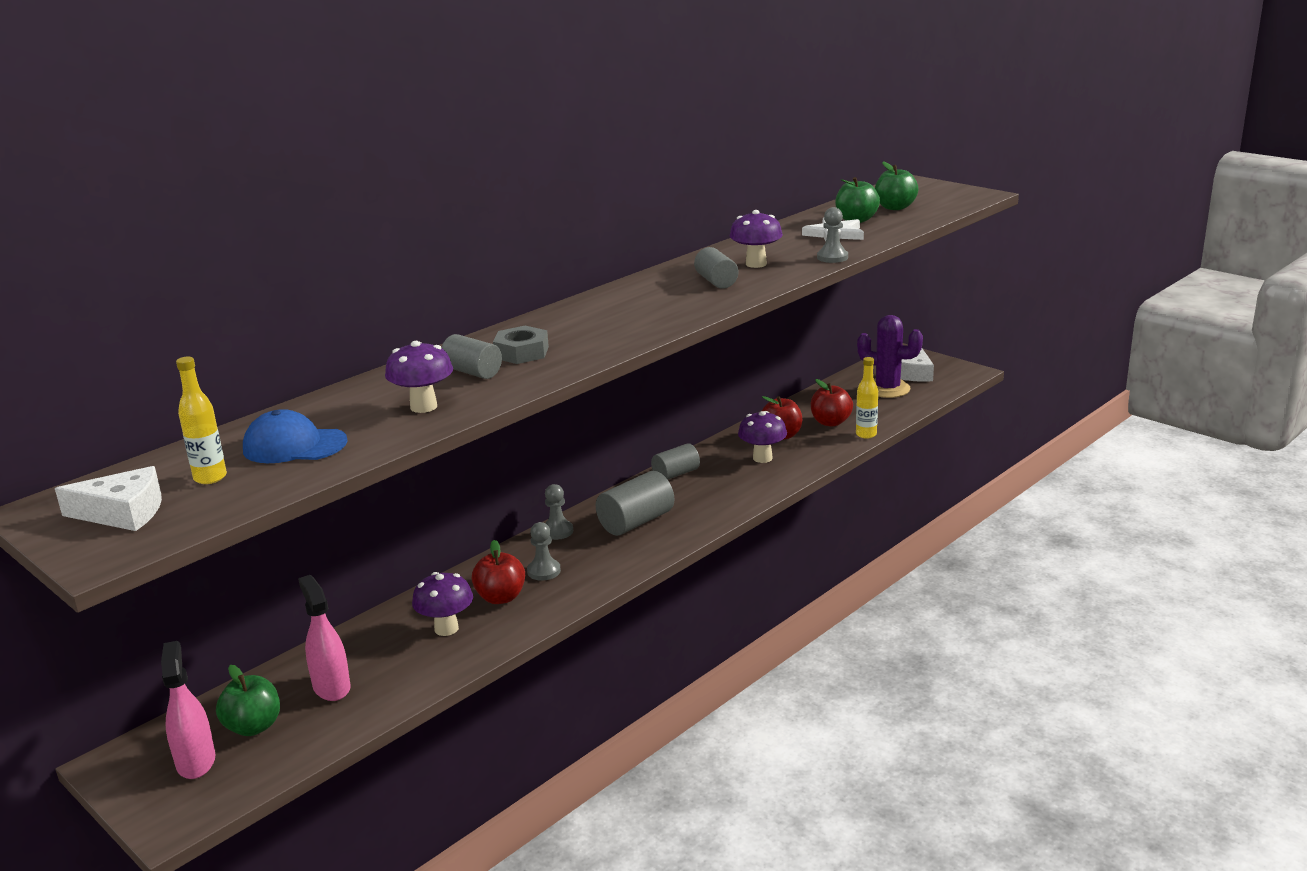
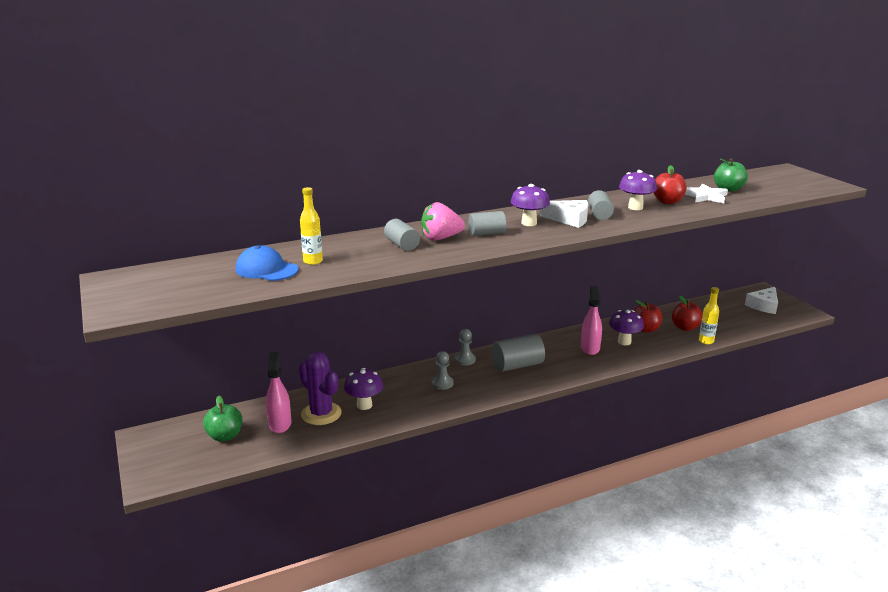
camera: 20 degrees right, 0 degrees up
(123, 512) = (147, 289): white cheese -> white cheese (569, 219)
(196, 762) = (183, 448): pink spray bottle -> pink spray bottle (590, 348)
(210, 478) = (207, 279): yellow bottle -> yellow bottle (313, 261)
(423, 407) = (356, 261): purple mushroom -> purple mushroom (529, 223)
(501, 597) = (407, 394): red apple -> red apple (667, 201)
(521, 352) = (440, 238): grey nut -> pink strawberry
(676, 474) = (560, 339): grey cylinder -> grey cylinder (486, 233)
(832, 257) = (692, 212): grey pawn -> none
(887, 389) = (738, 313): purple cactus -> purple cactus (321, 414)
(895, 207) = (763, 185): green apple -> none

